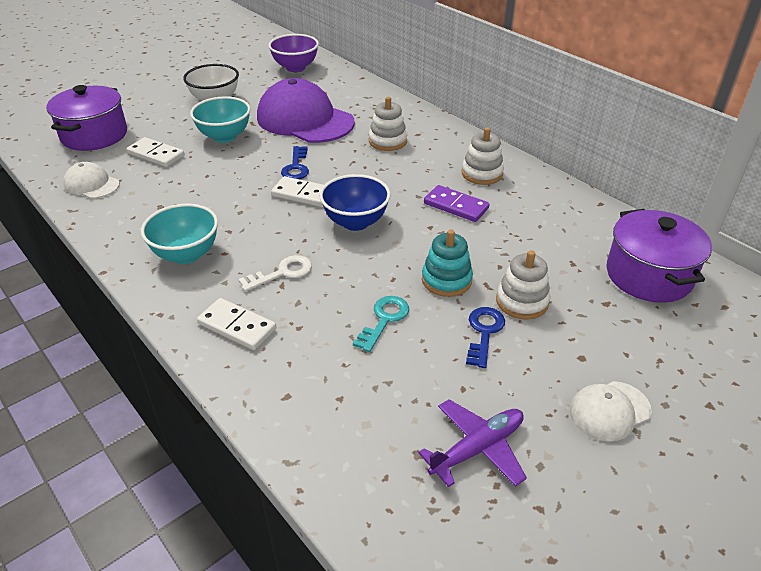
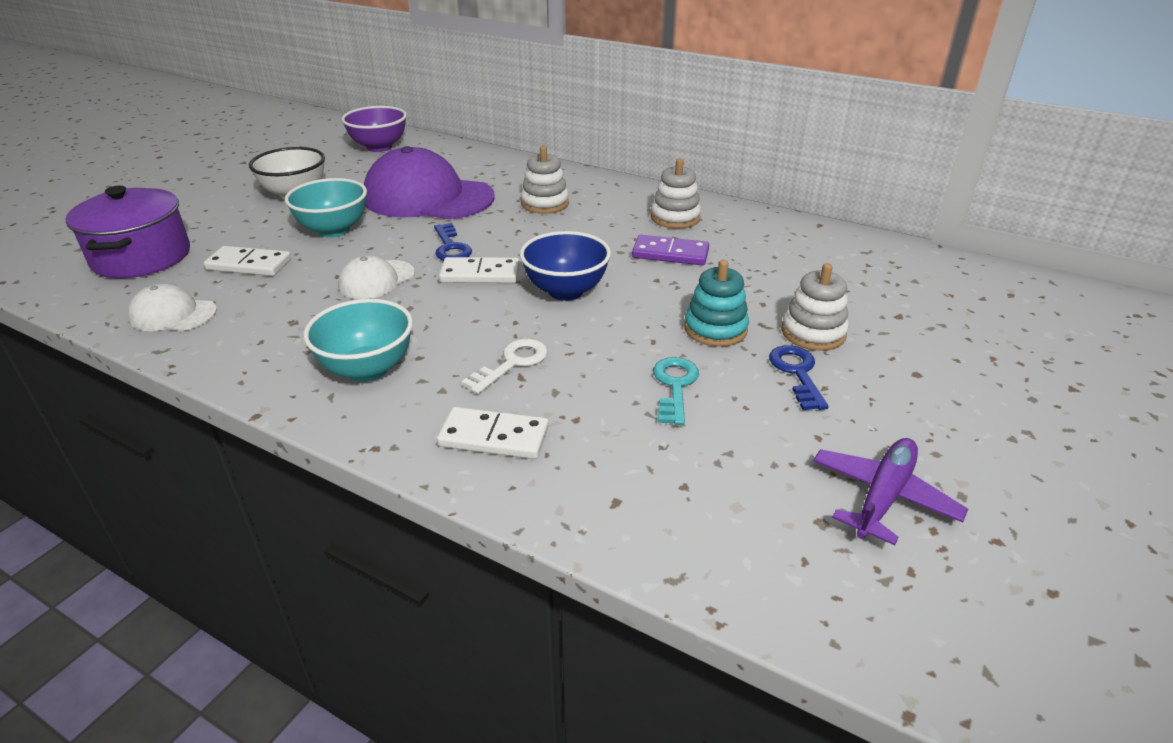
camera: 20 degrees left, 5 degrees down
(609, 411) = (986, 419): white cap -> white cap (376, 280)
(648, 275) = (918, 281): purple pot -> none

